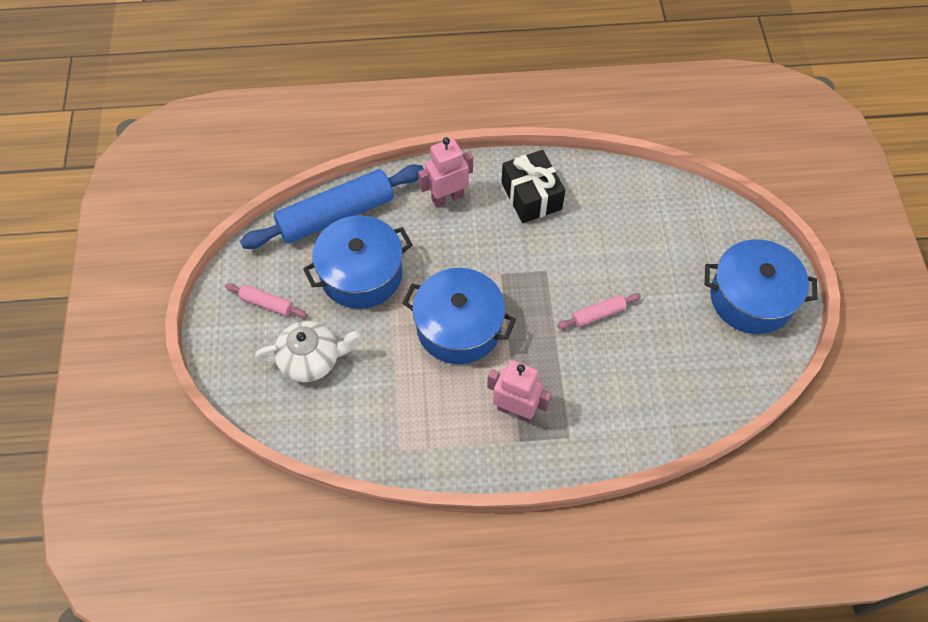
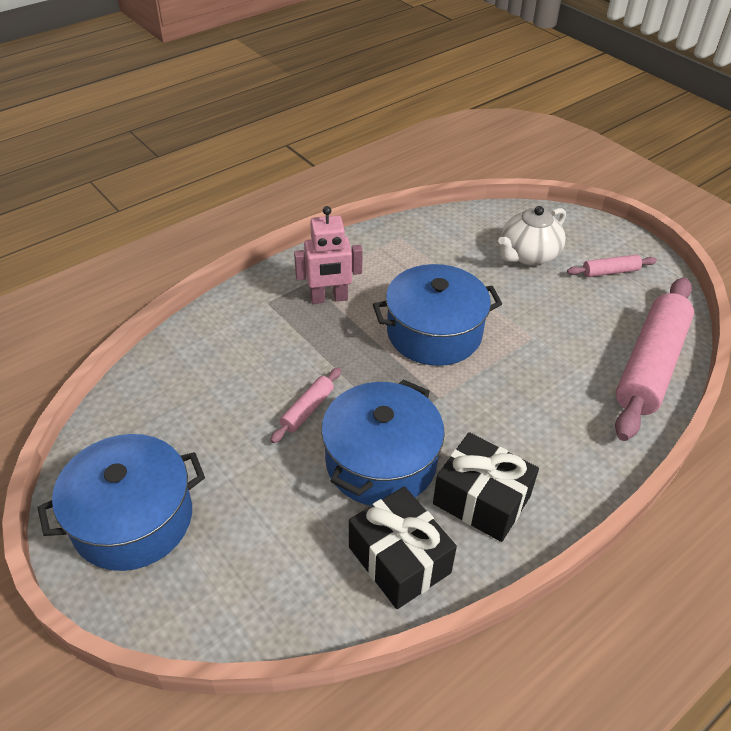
camera: 145 degrees right, 15 degrees down
(336, 215) = (650, 366): blue rolling pin -> pink rolling pin
(361, 274) = (565, 330): blue pot -> blue pot (381, 461)
(447, 198) = (569, 444): pink robot -> none
(604, 191) = (399, 560): none -> black gift

